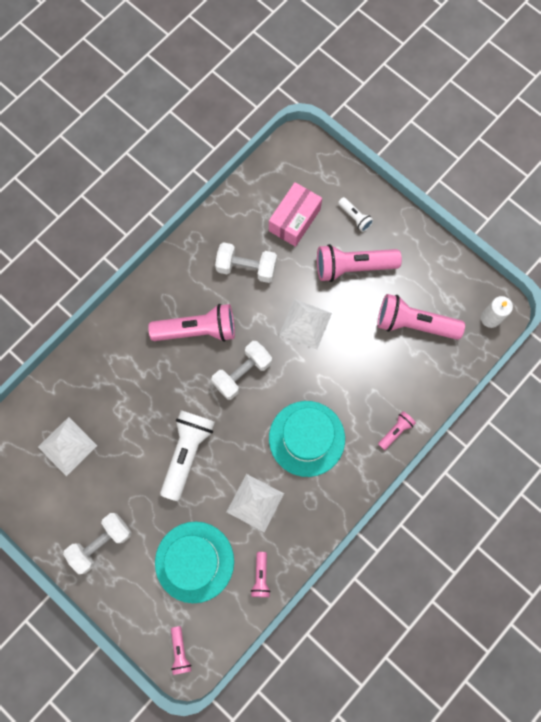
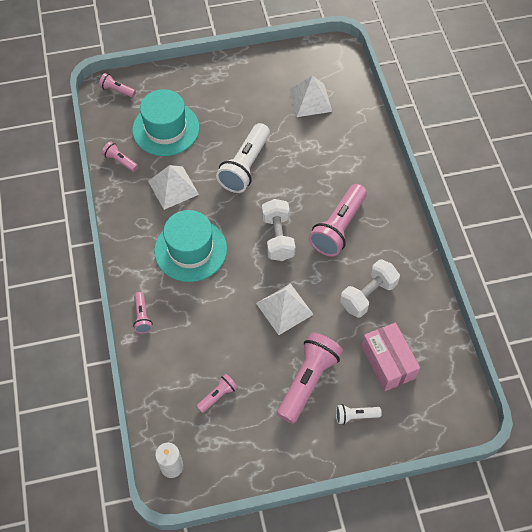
camera: 125 degrees right, 15 degrees down
(101, 543) = (225, 85): white dumbbell -> none
(187, 453) = (245, 166): white flashlight -> white flashlight turned 60 degrees clockwise
(414, 324) = (218, 396): pink flashlight -> pink flashlight, size x0.49

